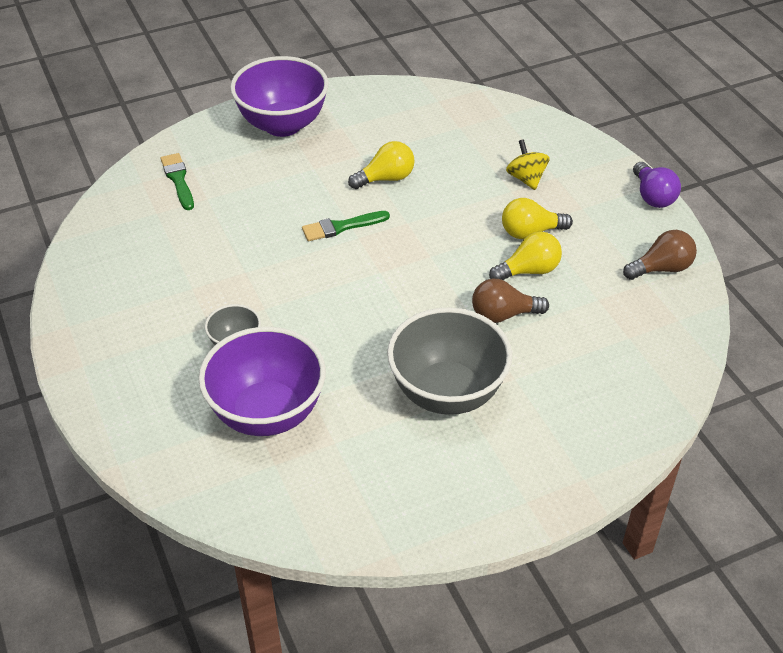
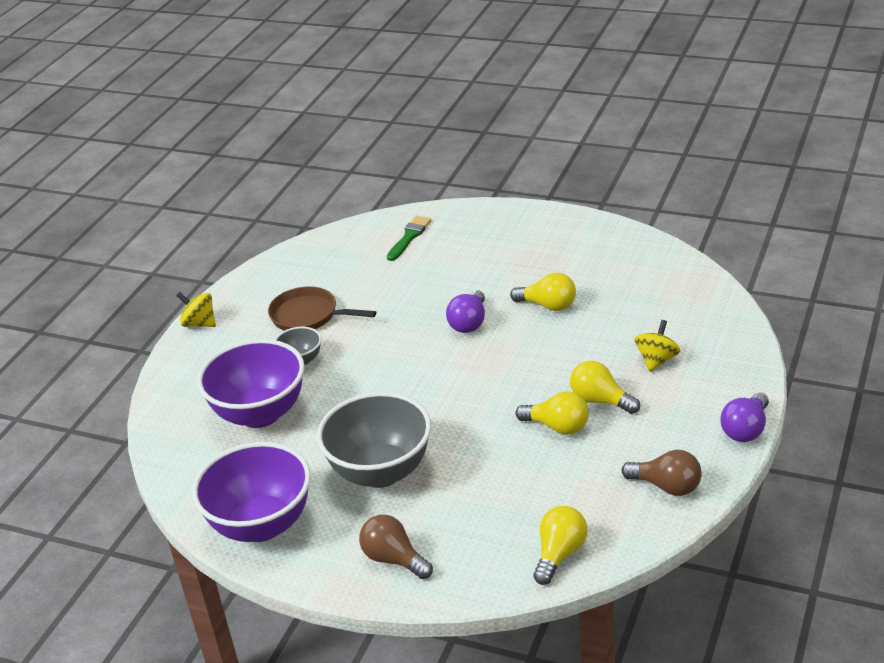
camera: 50 degrees right, 10 degrees down
(76, 369) = (199, 323): none -> yellow spinning top
(183, 299) = (308, 316): none -> brown pan
(282, 125) = (529, 232): purple bowl -> purple bowl (261, 525)
(341, 227) = (469, 323): green brush -> purple light bulb
(503, 315) = (493, 445): brown light bulb -> brown light bulb (394, 559)
(664, 365) = (559, 554): none -> yellow light bulb

